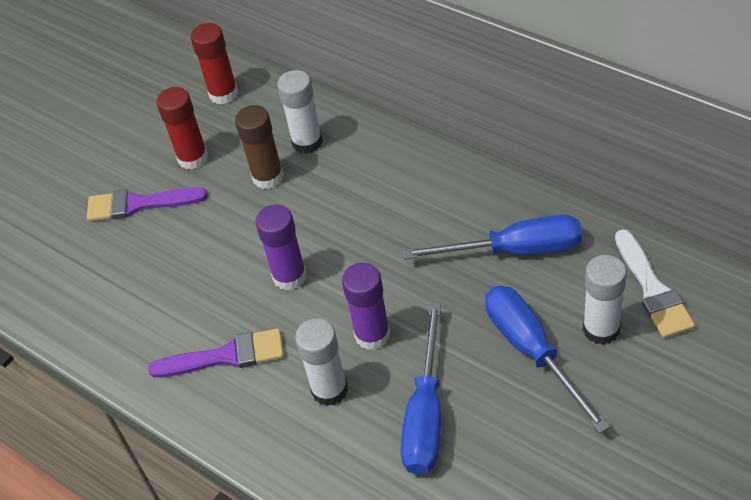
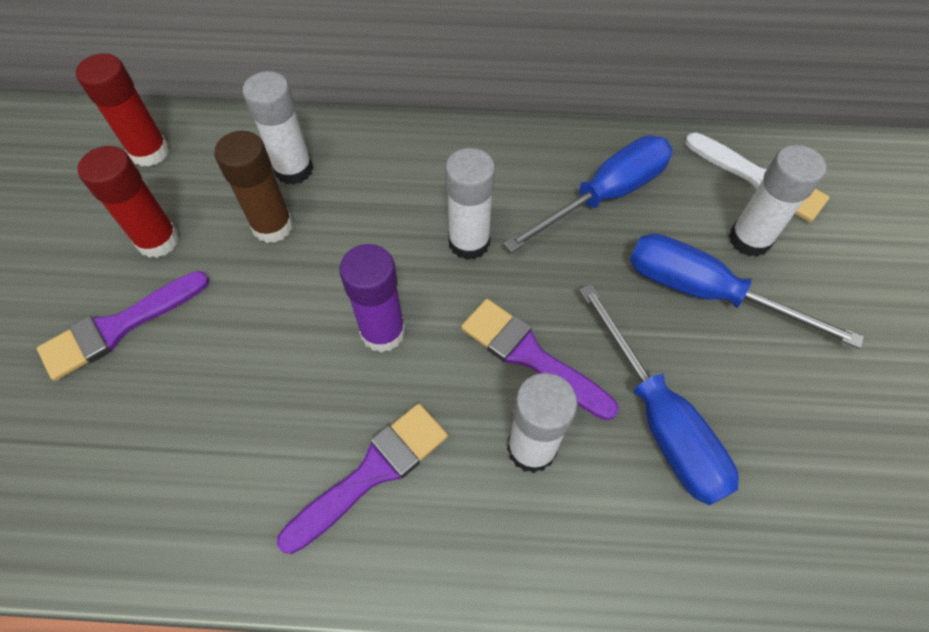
camera: 40 degrees left, 10 degrees up
(372, 335) = (530, 356): purple glue stick -> purple brush
(389, 242) = (469, 242): none -> white glue stick

